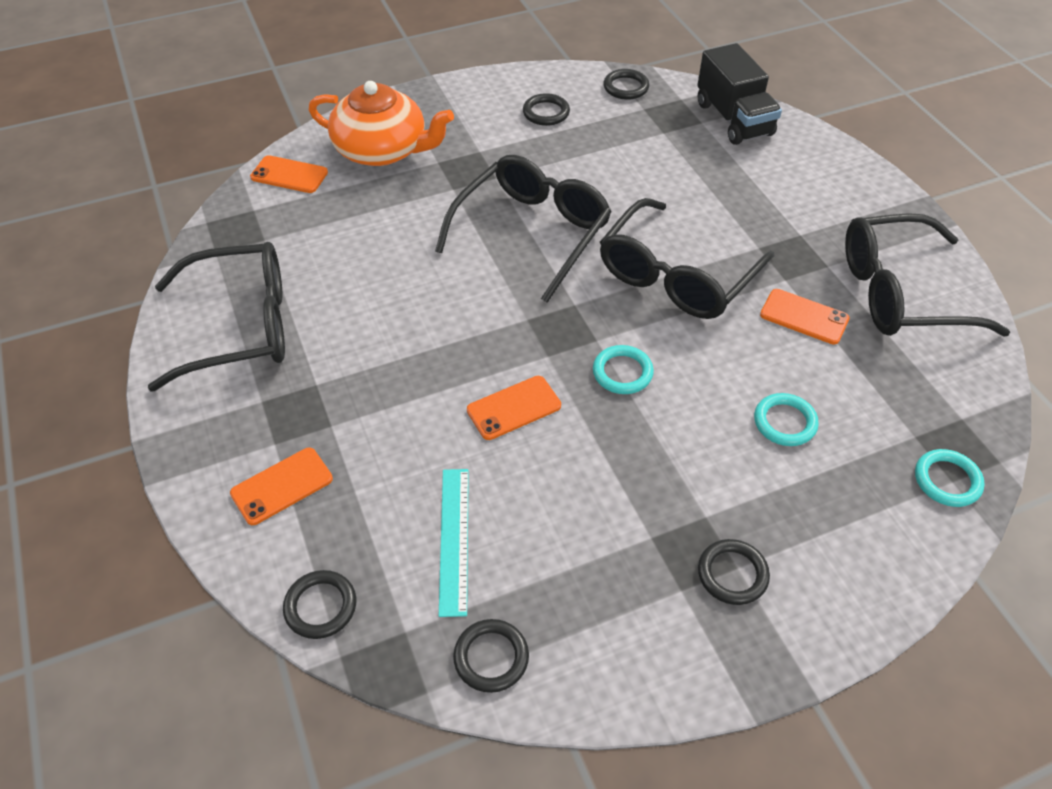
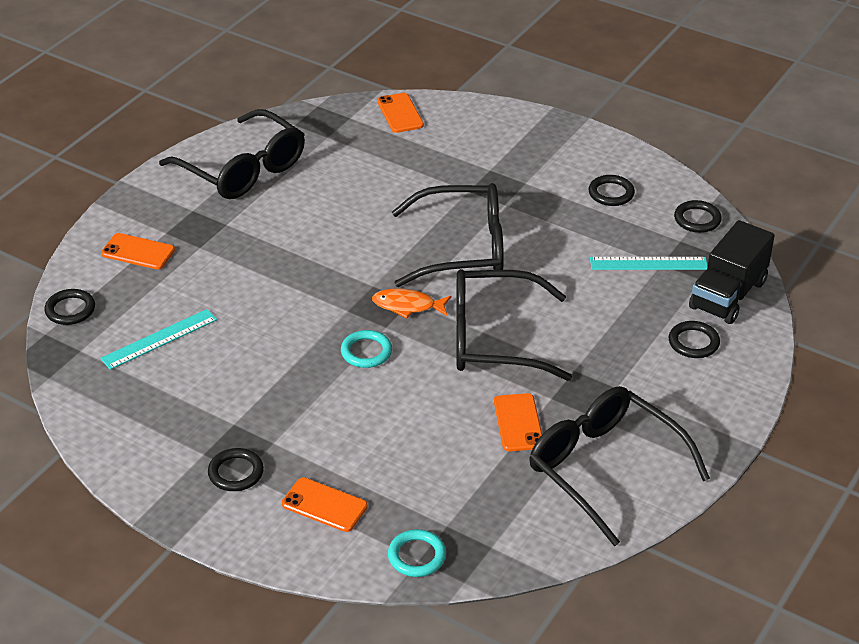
camera: 55 degrees right, 10 degrees down
(382, 150) = (473, 139): orange teapot -> none
(491, 657) = (90, 392): black ring -> black ring (693, 342)
(514, 408) = (286, 316): orange phone -> orange phone (324, 505)
(579, 309) = (407, 306): none -> orange fish
(656, 138) = (648, 263): none -> turquoise ruler
(784, 422) = (395, 450): turquoise ring -> none

